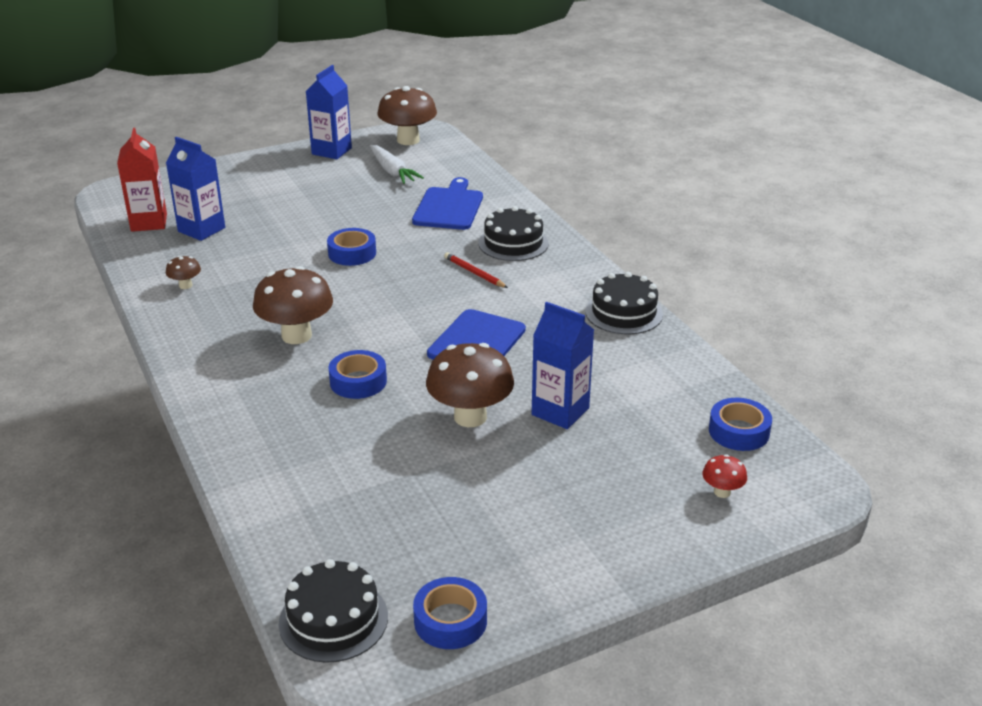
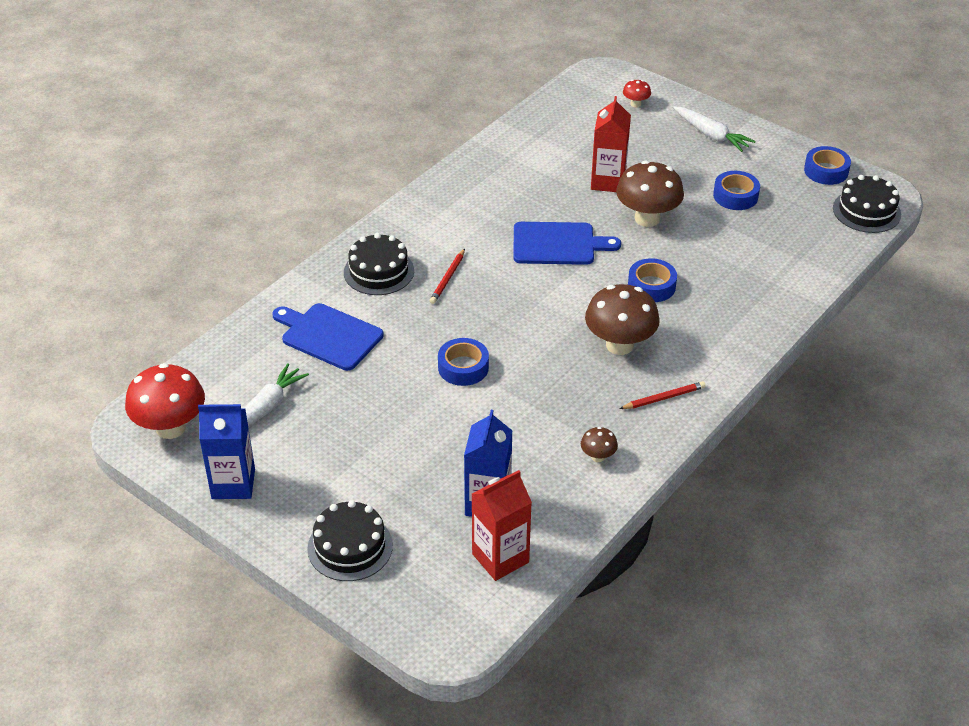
camera: 115 degrees left, 10 degrees up
(207, 337) = (664, 398): none -> red pencil
(408, 140) = (171, 428): brown mushroom -> red mushroom
(449, 207) = (329, 335): blue cutting board -> blue cutting board turned 45 degrees clockwise
(560, 411) = (608, 182): blue carton -> red carton
(608, 537) = (711, 135): none -> white carrot
(624, 313) = (457, 183): black cake -> black cake (350, 547)
(739, 431) = (570, 108): blue tape -> blue tape (735, 196)

